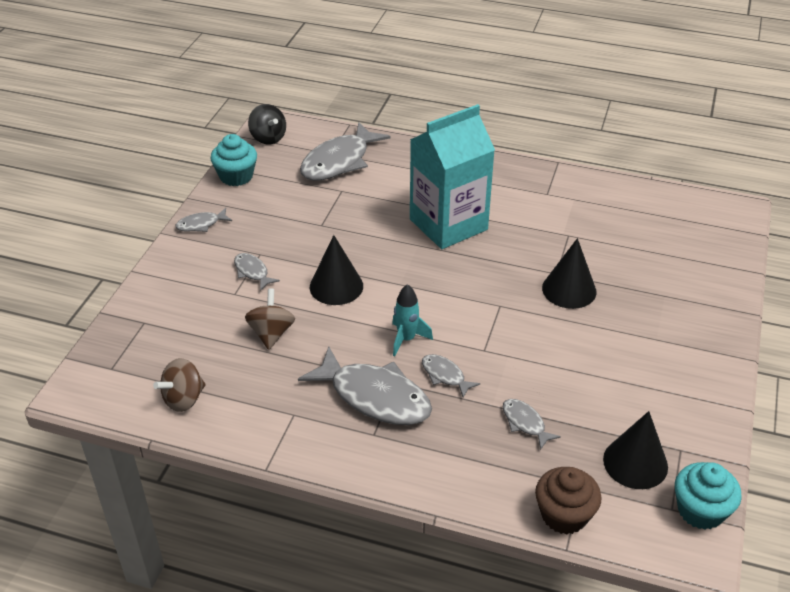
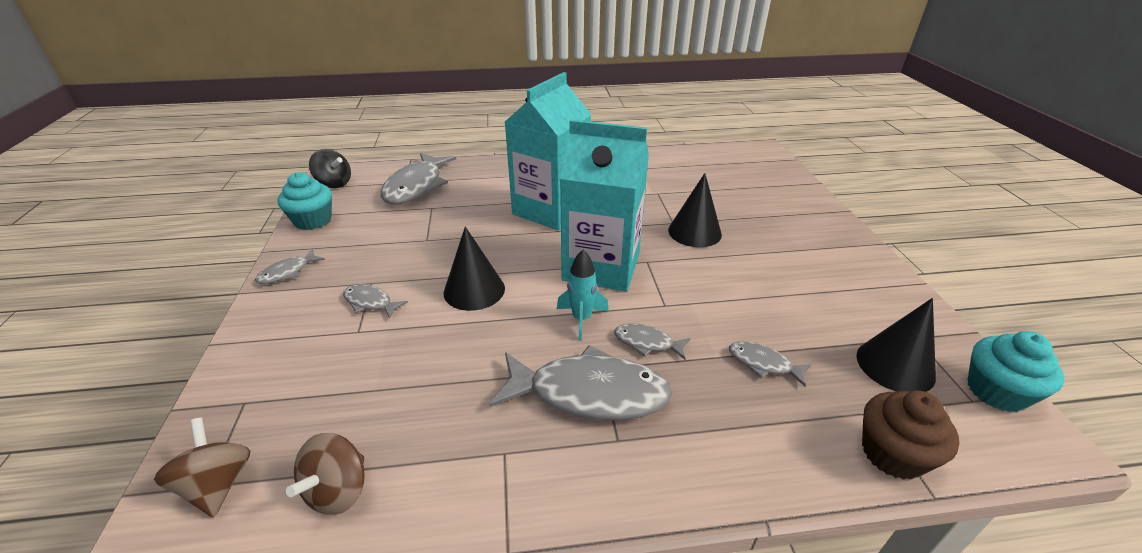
camera: 25 degrees left, 5 degrees down
(271, 333) = (425, 361): brown spinning top -> brown spinning top (218, 484)
(455, 298) = (601, 266): none -> turquoise carton

